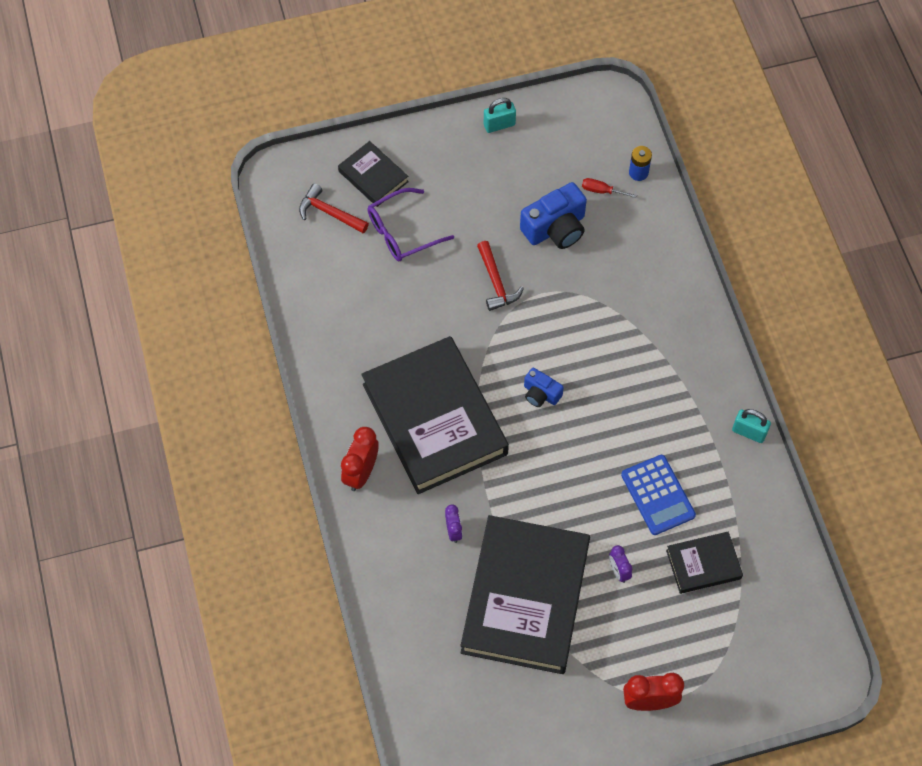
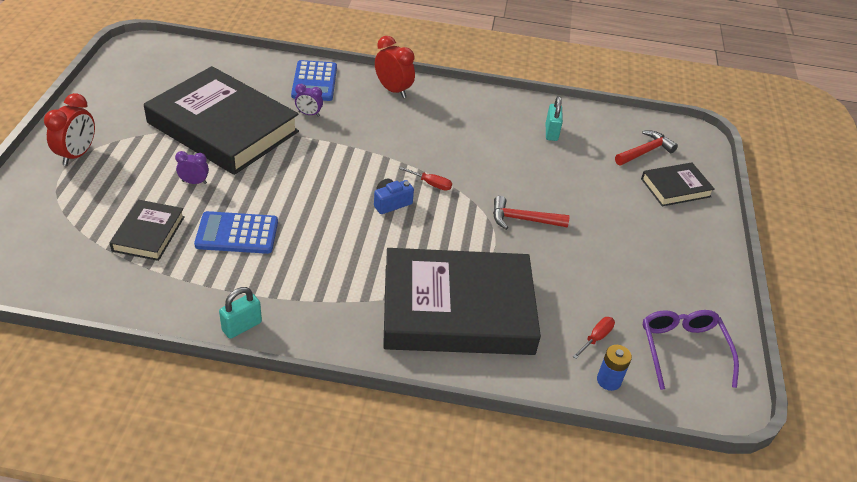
camera: 110 degrees right, 20 degrees down
(392, 557) = (314, 81): none -> blue calculator
(402, 232) = (606, 184): purple glasses -> purple glasses (683, 350)
(435, 419) = (411, 138): black book -> black book (457, 309)
(494, 373) = (431, 184): none -> red screwdriver
(499, 125) = (712, 292): turquoise padlock -> turquoise padlock (551, 132)
(555, 228) = (564, 283): blue camera -> none

